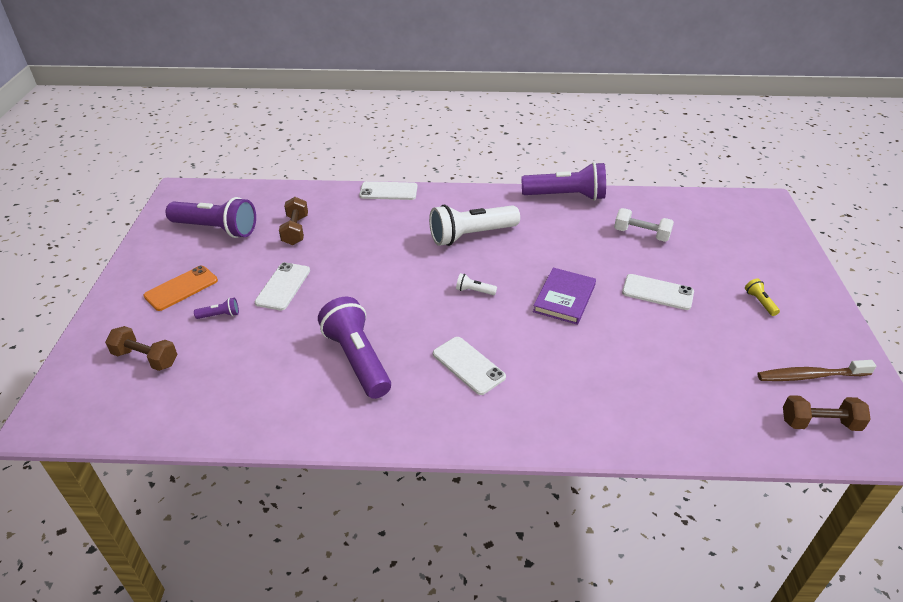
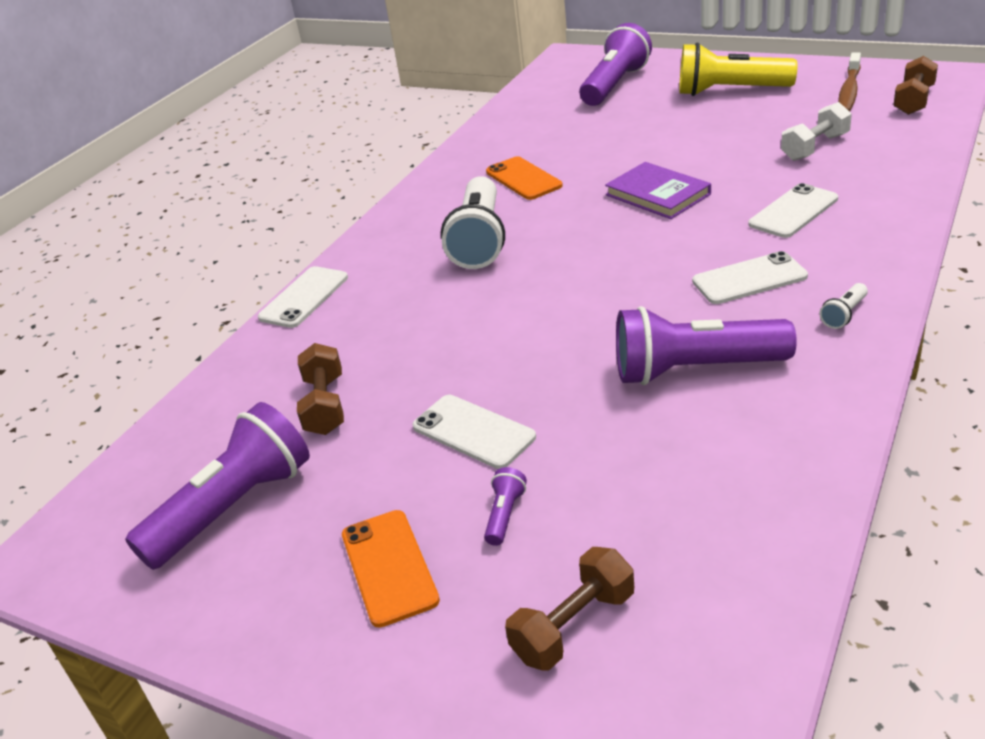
camera: 60 degrees left, 5 degrees down
(295, 230) = (325, 405): brown dumbbell -> brown dumbbell turned 60 degrees clockwise
(474, 291) = (603, 254): white flashlight -> white flashlight (844, 314)
(557, 232) = (523, 179): none -> orange phone
(566, 196) = (453, 161): purple flashlight -> purple flashlight (615, 85)
(641, 234) = (571, 129): white dumbbell -> white dumbbell (815, 147)
(657, 292) = (681, 138): white phone -> white phone (793, 211)
(760, 302) = (730, 91): yellow flashlight -> yellow flashlight, size x2.44

